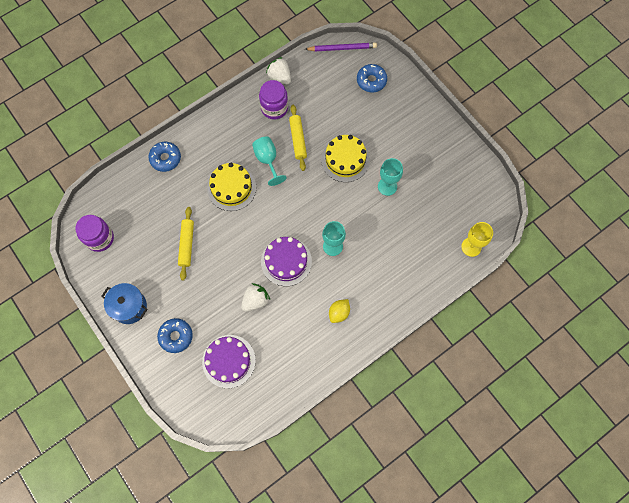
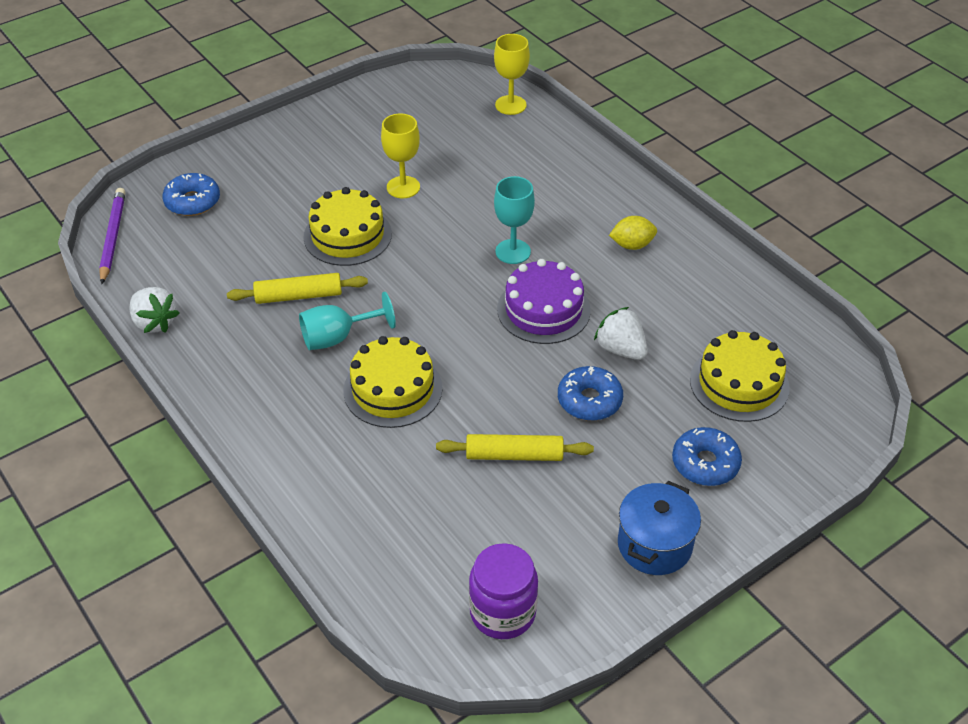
camera: 90 degrees left, 25 degrees down
(165, 158) = (316, 501): blue donut -> blue donut (589, 400)
(229, 361) = (739, 383): purple cake -> yellow cake
(274, 108) = (224, 329): purple jar -> none
(280, 77) = (154, 322): white strawberry -> white strawberry turned 90 degrees counterclockwise
(339, 313) = (632, 245): yellow lemon -> yellow lemon turned 45 degrees counterclockwise
(387, 186) = (403, 187): turquoise goblet -> yellow goblet

